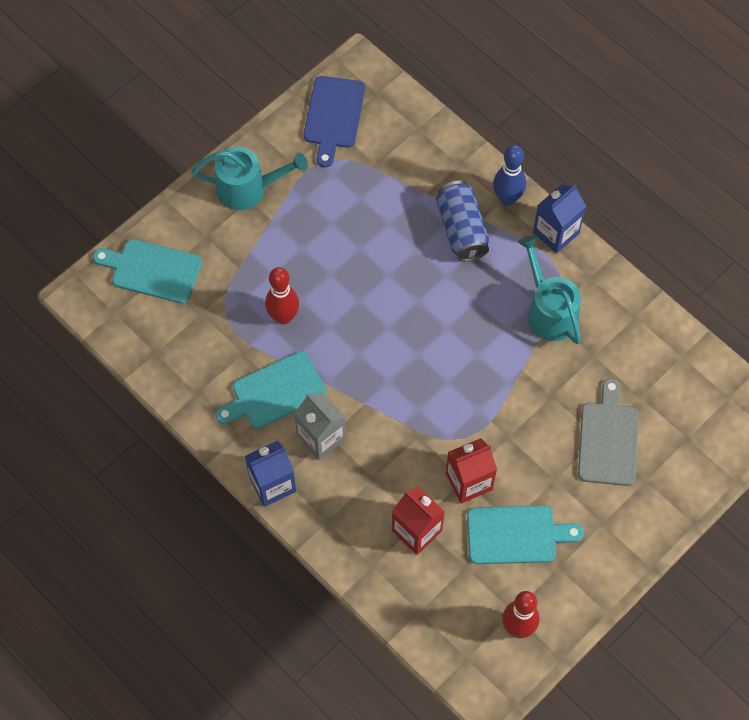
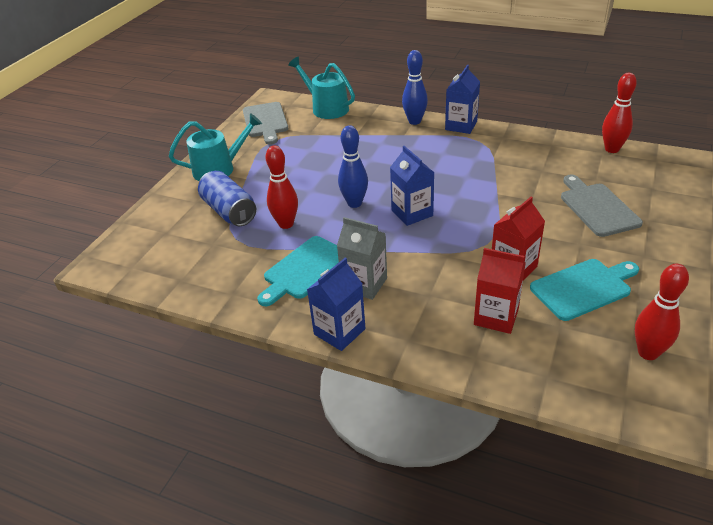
camera: 20 degrees left, 25 degrees down
(152, 270) = (157, 232): turquoise cutting board -> none
(333, 116) = (265, 121): blue cutting board -> grey cutting board
(366, 316) = (354, 203): none -> blue bowling pin
(417, 359) = (412, 213): none -> blue carton
(462, 230) = (394, 142): blue can -> blue can (229, 211)
(549, 311) = (489, 160): turquoise watering can -> turquoise watering can (326, 108)
(695, 356) = (612, 149): none -> red bowling pin

